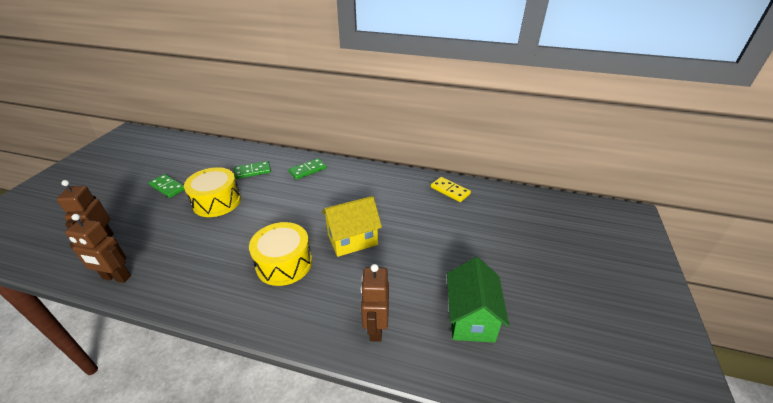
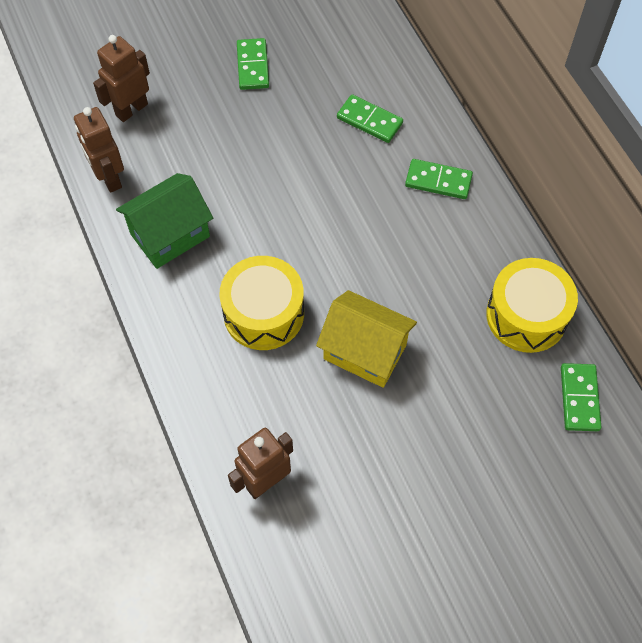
camera: 50 degrees right, 25 degrees up
(217, 202) = (282, 144): yellow drum -> yellow drum (526, 315)
(450, 190) = (579, 398): yellow domino -> green domino
(471, 318) = (364, 573): green house -> green house (170, 235)

